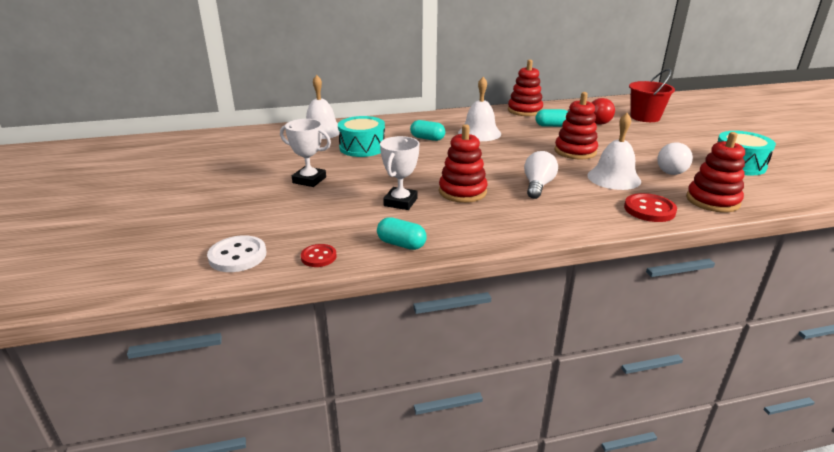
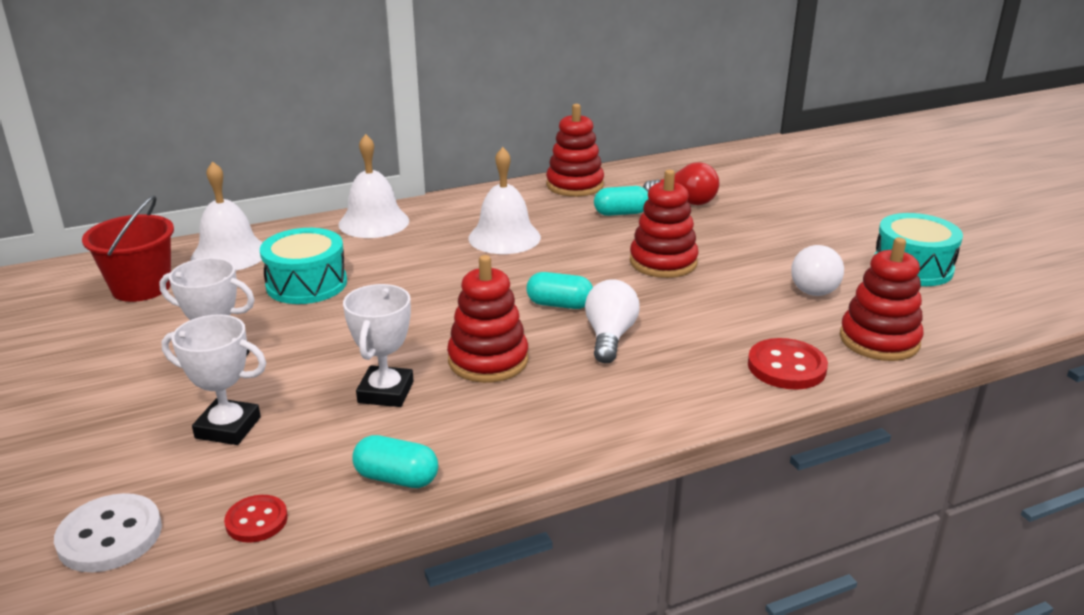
camera: 10 degrees left, 0 degrees up
(309, 211) = (228, 428): none -> white trophy
(427, 138) = (417, 256): turquoise capsule -> turquoise capsule (559, 304)
(613, 178) = (727, 310): white bell -> white bell (374, 222)
(645, 117) = (766, 185): red bucket -> red bucket (141, 287)

